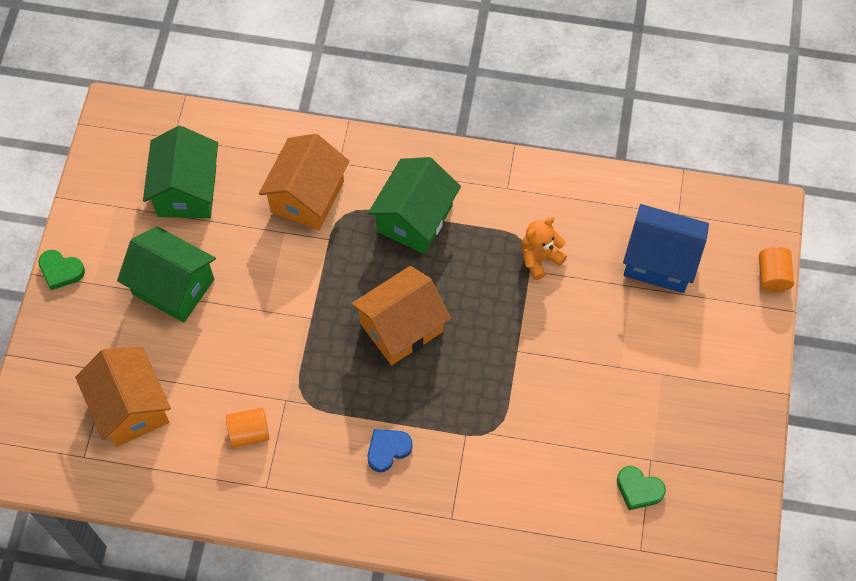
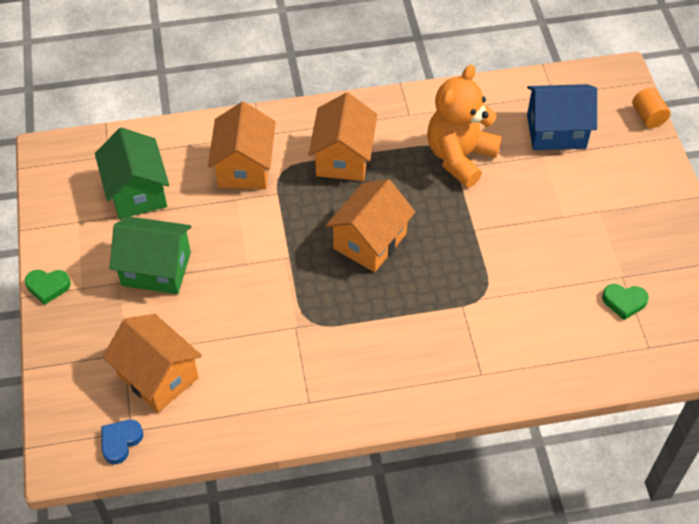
camera: 20 degrees left, 10 degrees down
(249, 432) = (274, 363): orange cylinder -> none
(388, 450) = (402, 338): blue heart -> blue heart (120, 442)
(415, 218) = (343, 157): green house -> orange house
(539, 258) = (459, 157): orange teddy bear -> orange teddy bear, size x1.88

